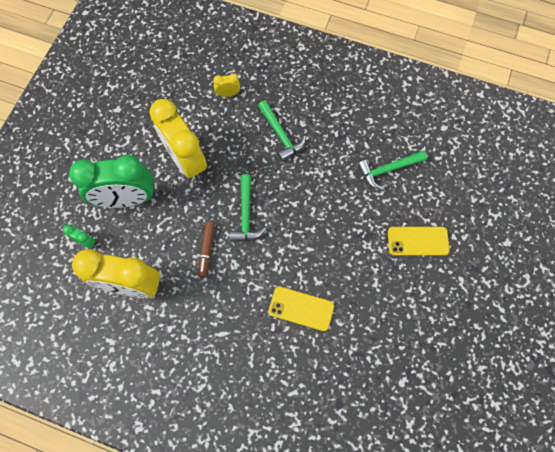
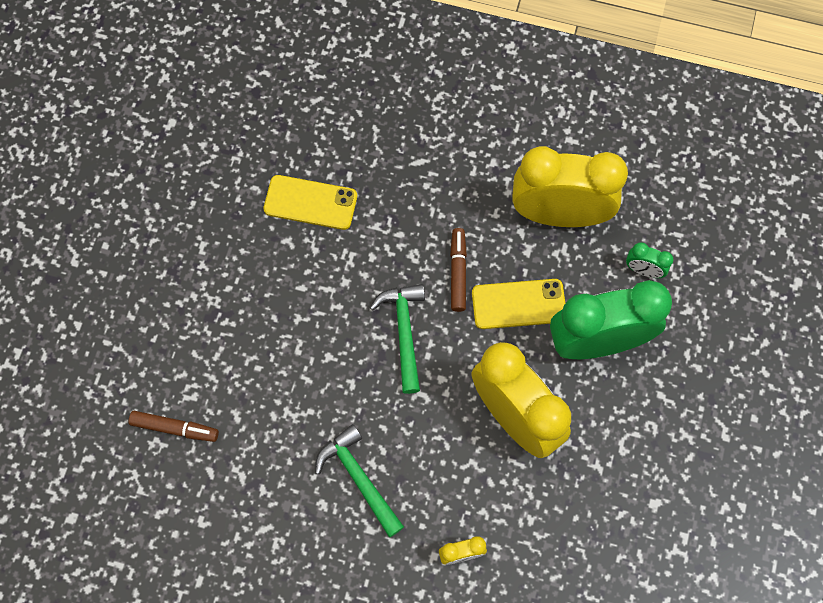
camera: 175 degrees right, 0 degrees up
(388, 170) = (175, 428): green hammer -> brown marker
(418, 241) = (134, 313): yellow phone -> yellow phone (518, 304)

